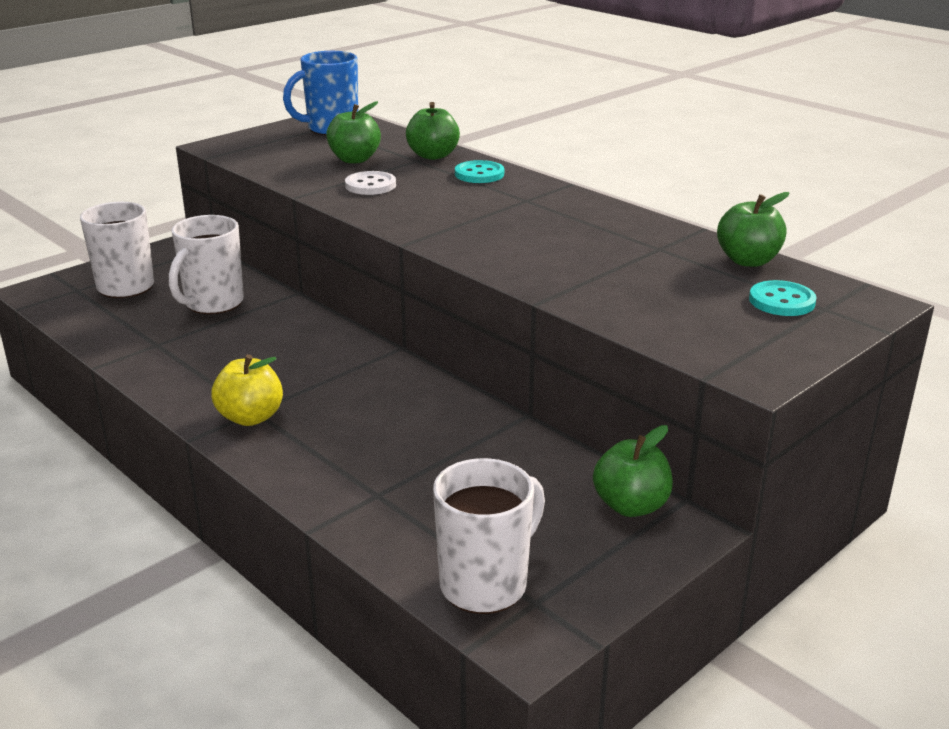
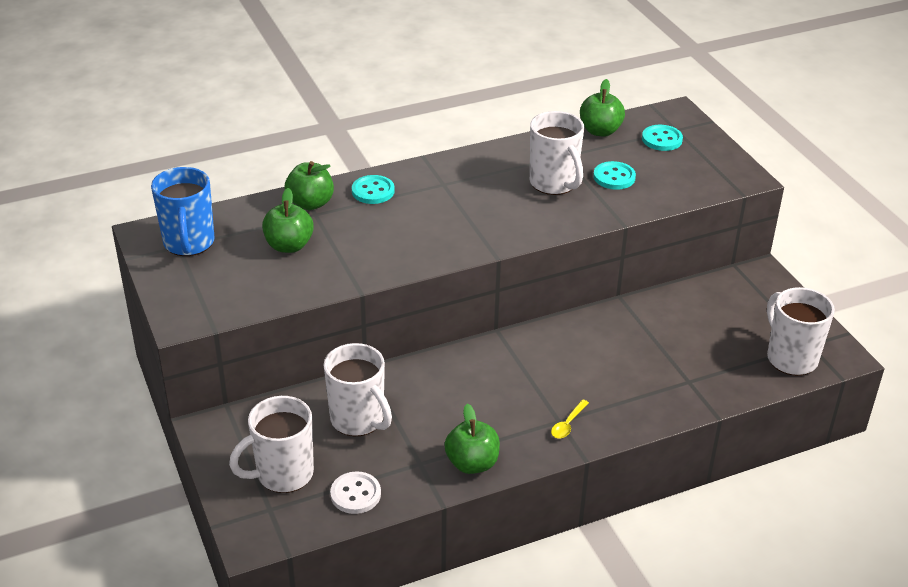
camera: 70 degrees left, 10 degrees up
(250, 417) = (568, 424): yellow apple -> yellow spoon
(370, 185) = (361, 249): white button -> white button (355, 494)
(589, 251) = (554, 183): none -> white mug
(631, 506) = (734, 285): green apple -> green apple (472, 463)
(644, 282) = (614, 177): none -> turquoise button

